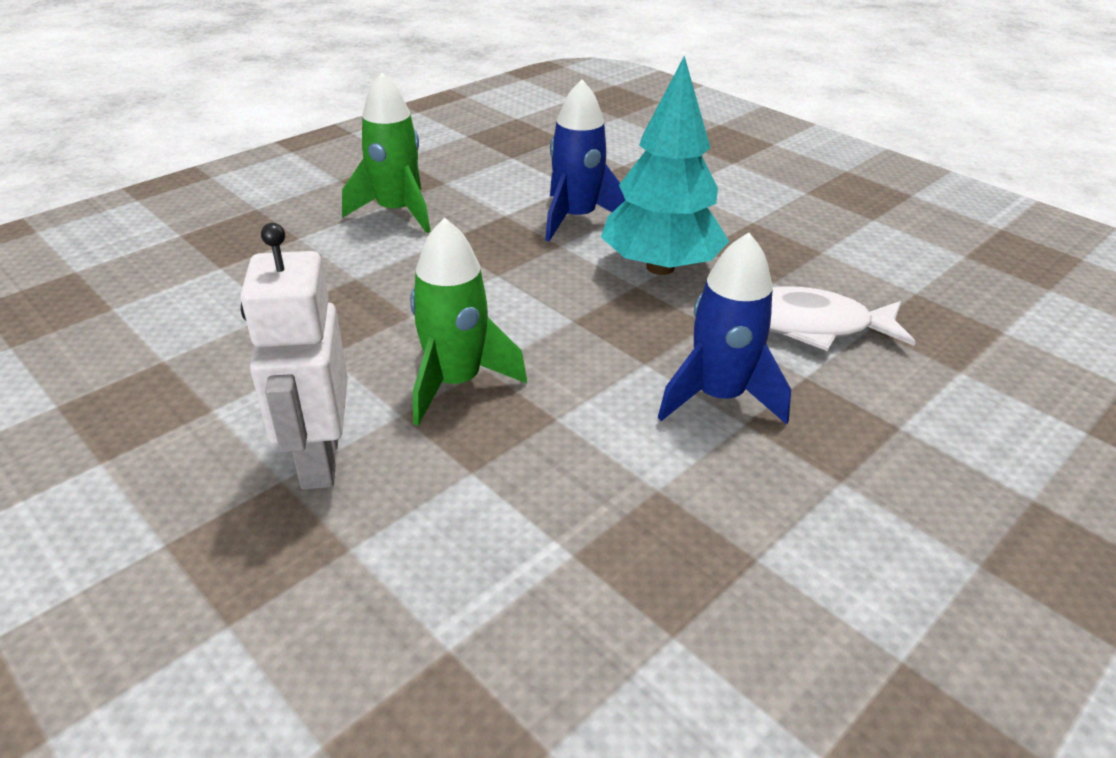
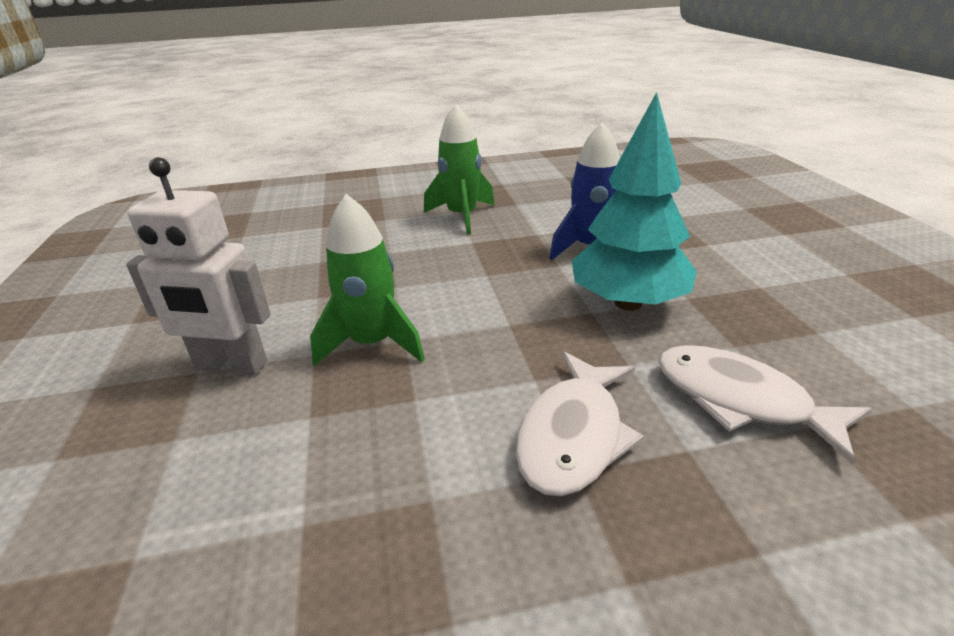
camera: 35 degrees right, 5 degrees down
(319, 459) = (231, 366): white robot -> white robot turned 105 degrees counterclockwise
(718, 397) = (573, 435): blue rocket -> white fish

